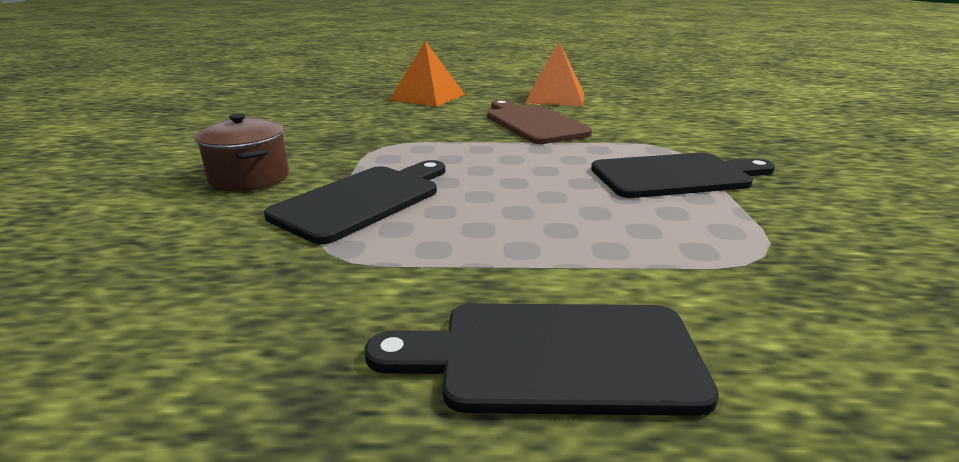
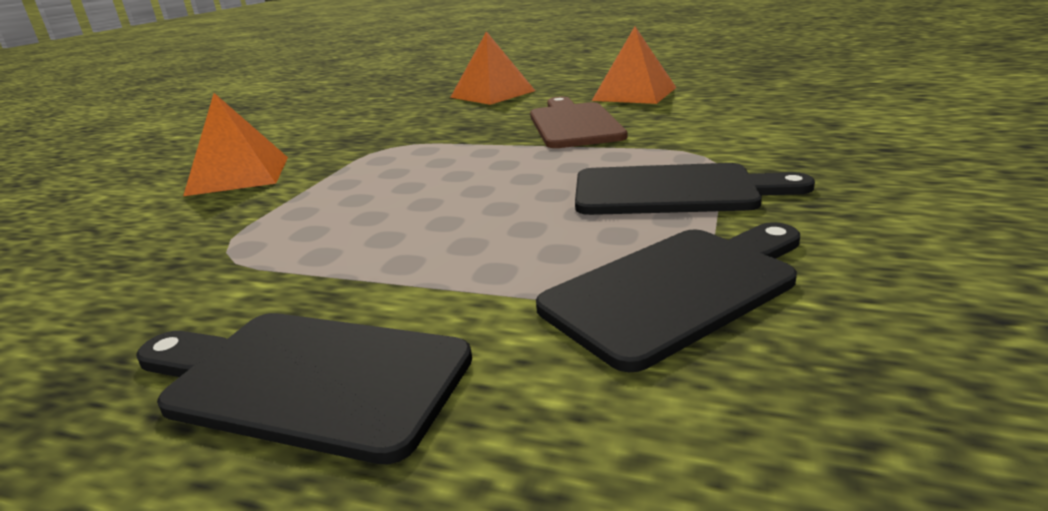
camera: 20 degrees right, 0 degrees up
(249, 178) = (239, 175): brown pot -> orange pyramid
(363, 200) = (311, 202): black cutting board -> black cutting board (678, 289)

